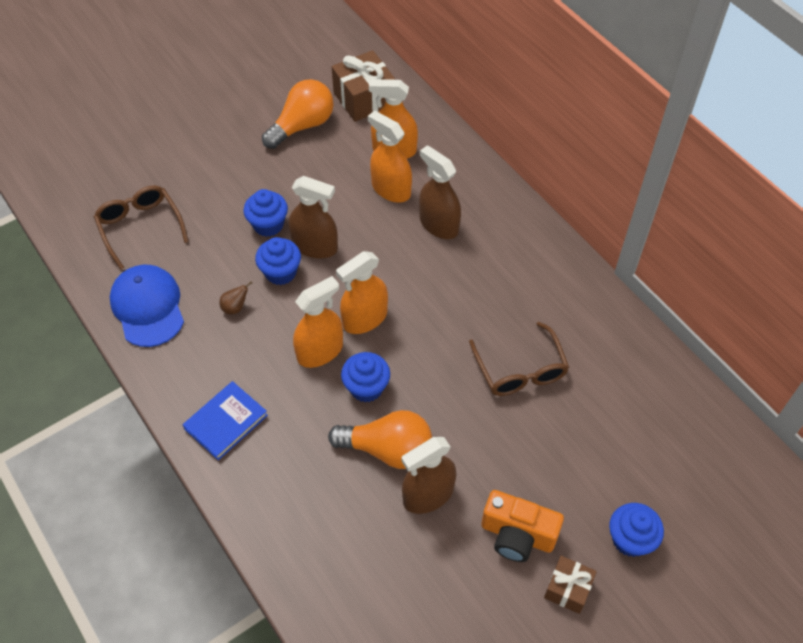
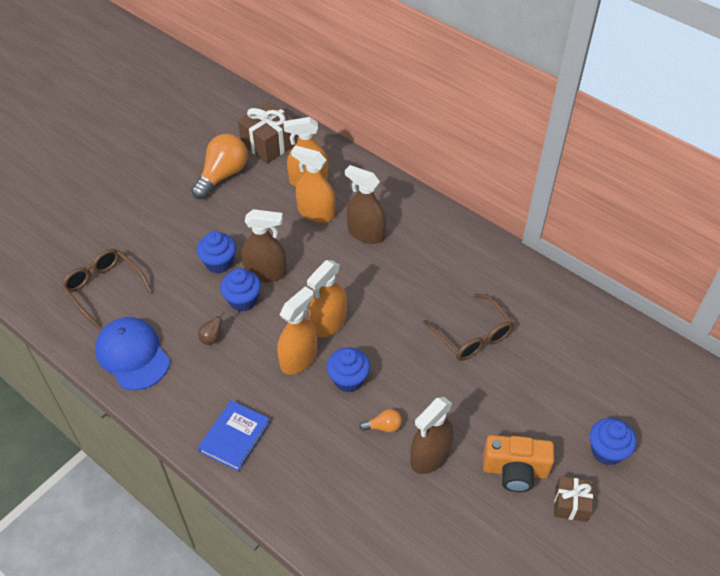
camera: 15 degrees left, 5 degrees down
(387, 449) = (383, 426): orange light bulb -> orange light bulb, size x0.46

